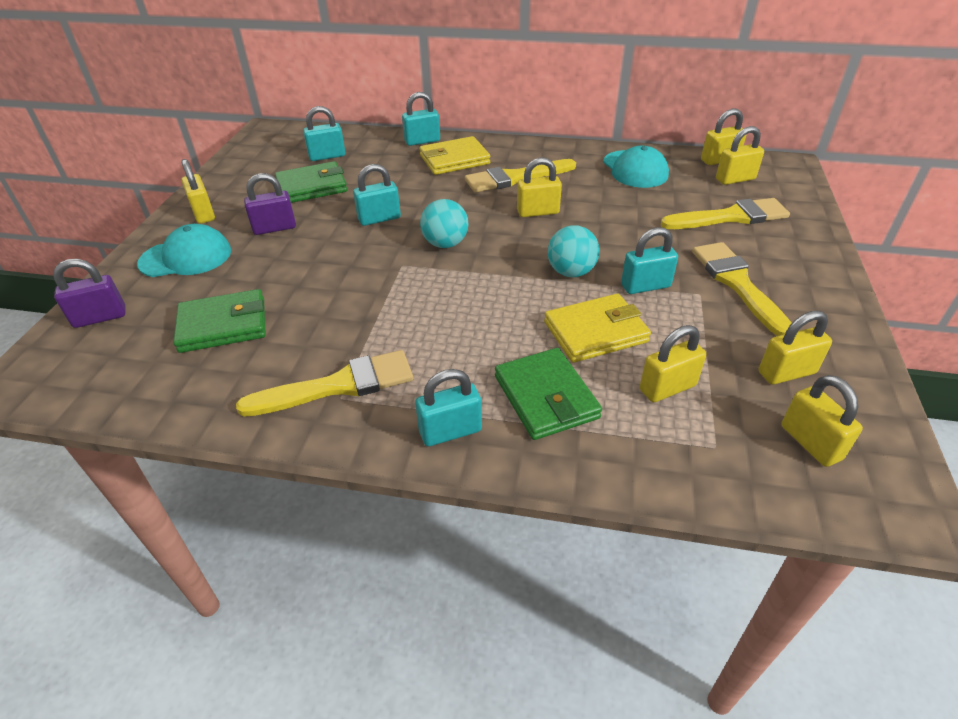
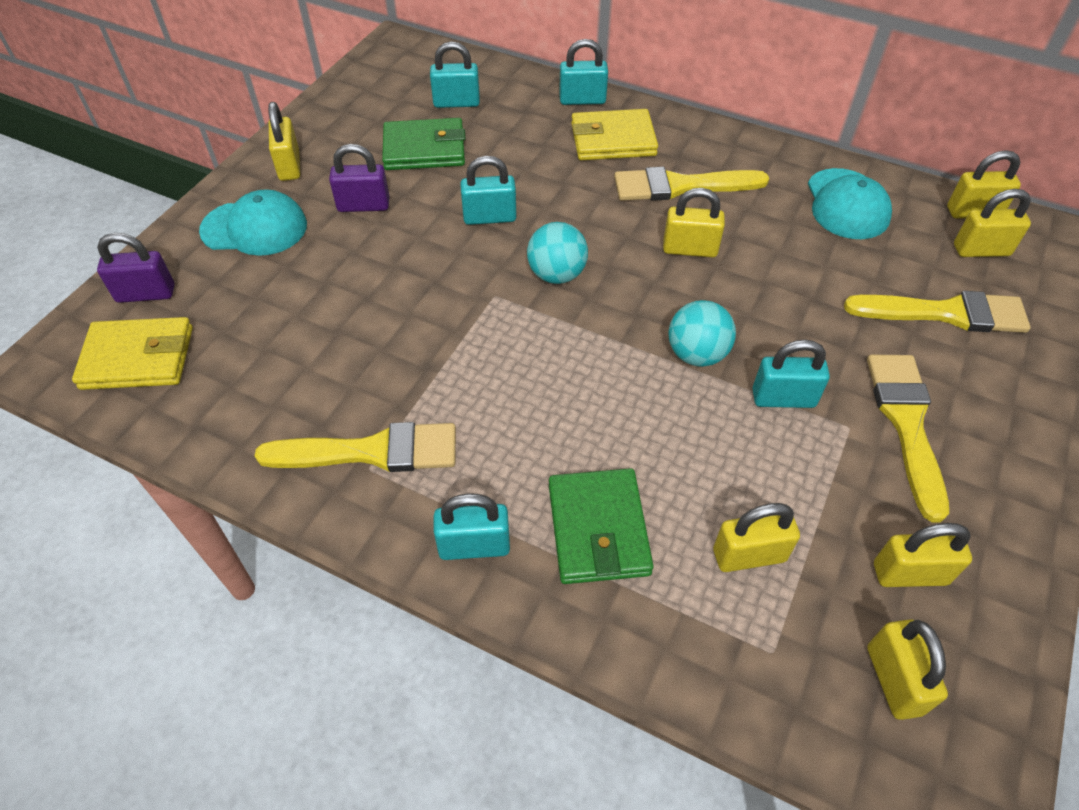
camera: 15 degrees right, 10 degrees up
(223, 325) = (271, 336): green wallet -> none
(595, 332) = (692, 452): yellow wallet -> yellow wallet (138, 358)

